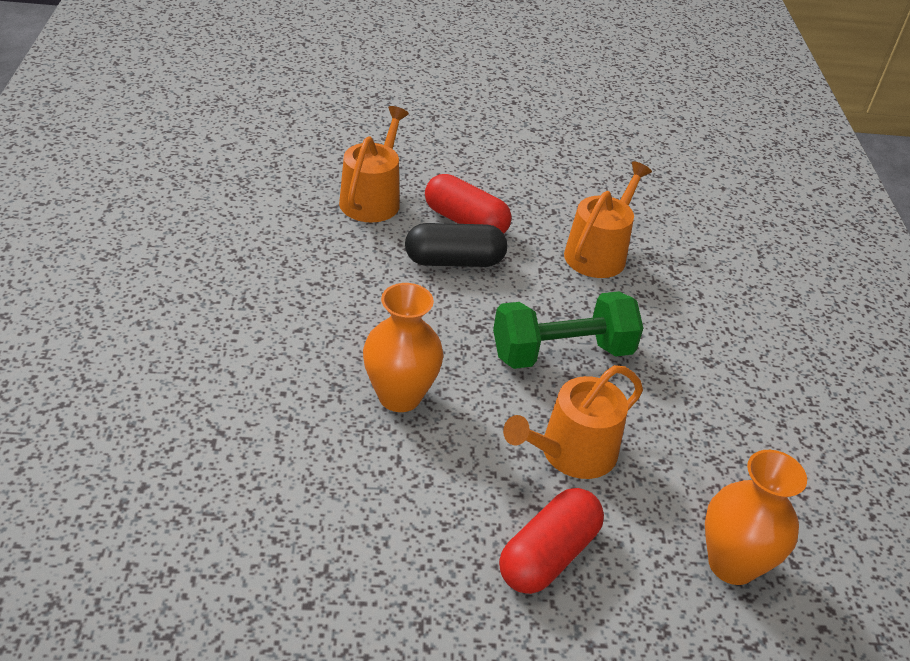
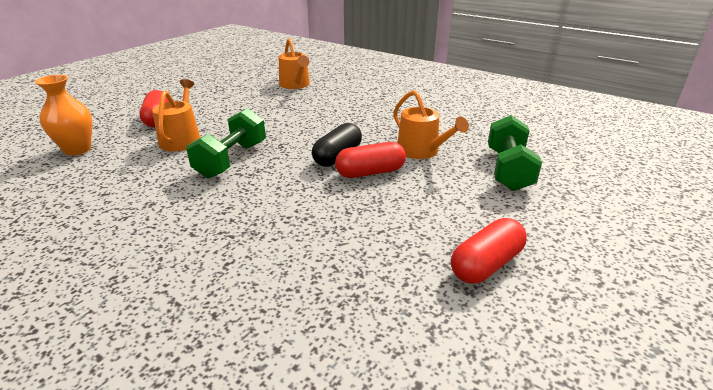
camera: 130 degrees right, 10 degrees down
(361, 132) = (508, 170): none -> green dumbbell
(399, 396) = (269, 117): orange vase -> none
(539, 123) = (486, 264): none -> red capsule
(599, 253) = (284, 209): orange watering can -> orange watering can (295, 85)

